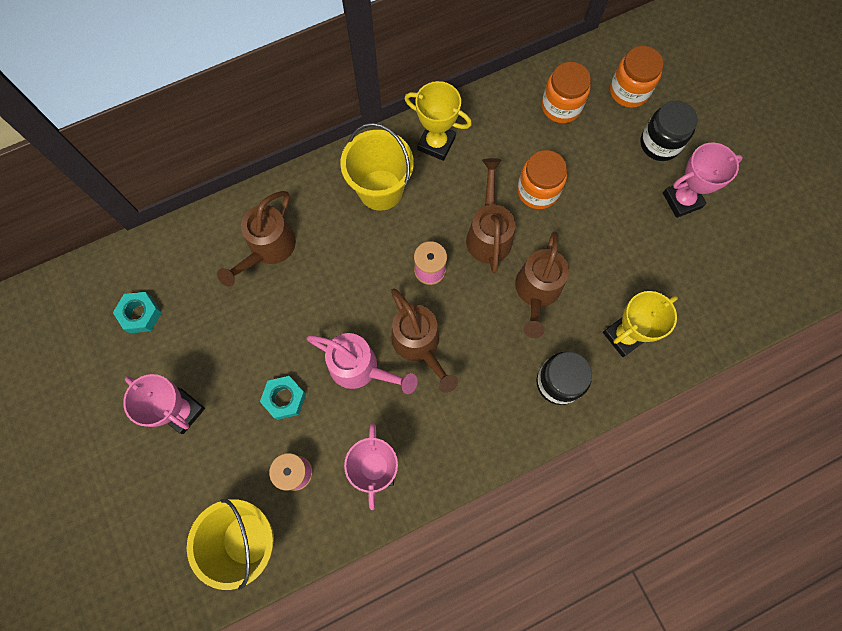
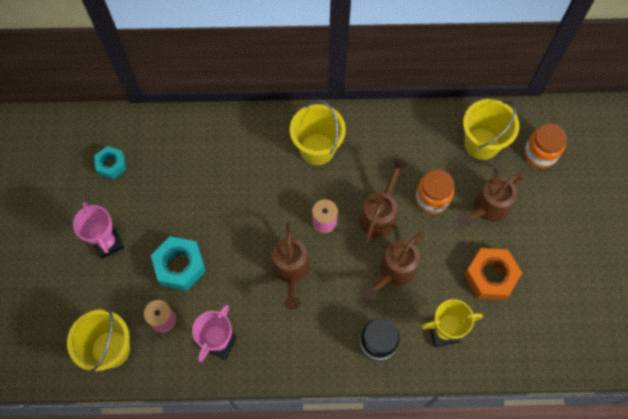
camera: 25 degrees right, 5 degrees down
(268, 249) = (218, 157): brown watering can -> brown watering can (487, 208)
(284, 399) = (180, 266): turquoise nut -> turquoise nut, size x1.60
(360, 368) = (241, 269): pink watering can -> none
(436, 143) = (374, 132): yellow trophy -> none
(561, 106) = (481, 143): orange jar -> yellow bucket
(644, 250) = (490, 276): none -> orange nut
(660, 144) = (544, 203): black jar -> none
(682, 200) = (539, 252): pink trophy -> none

